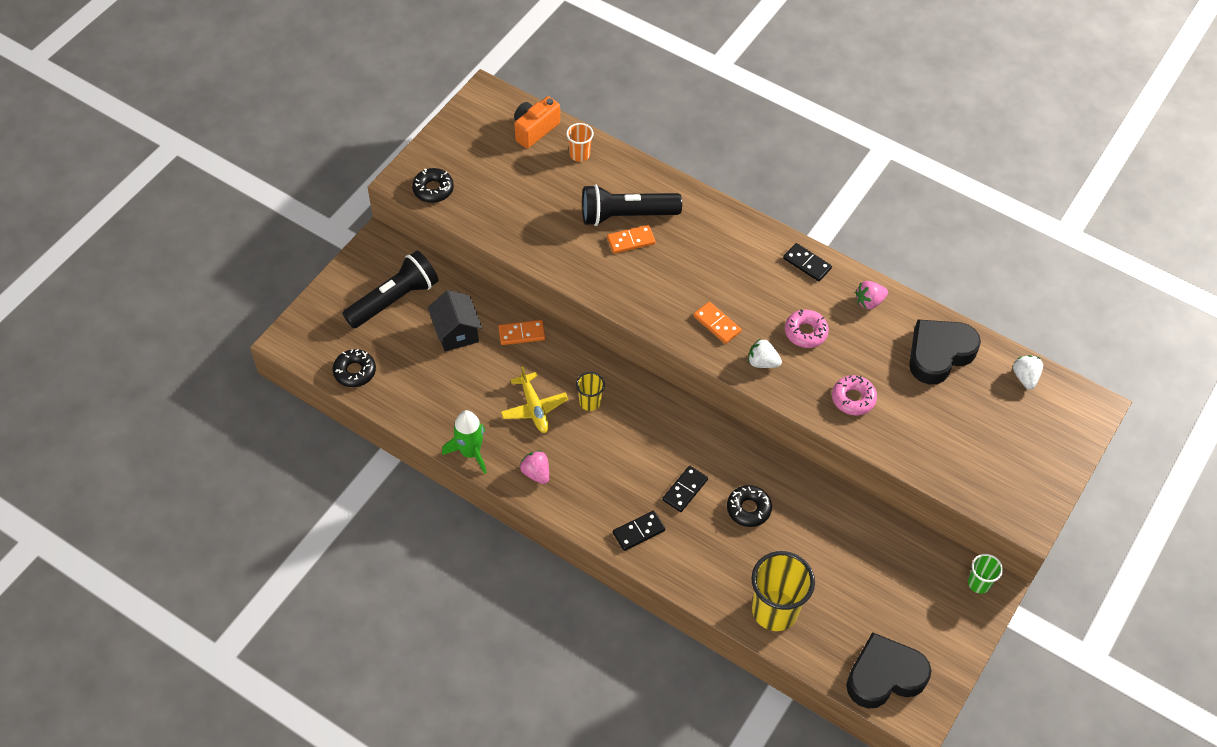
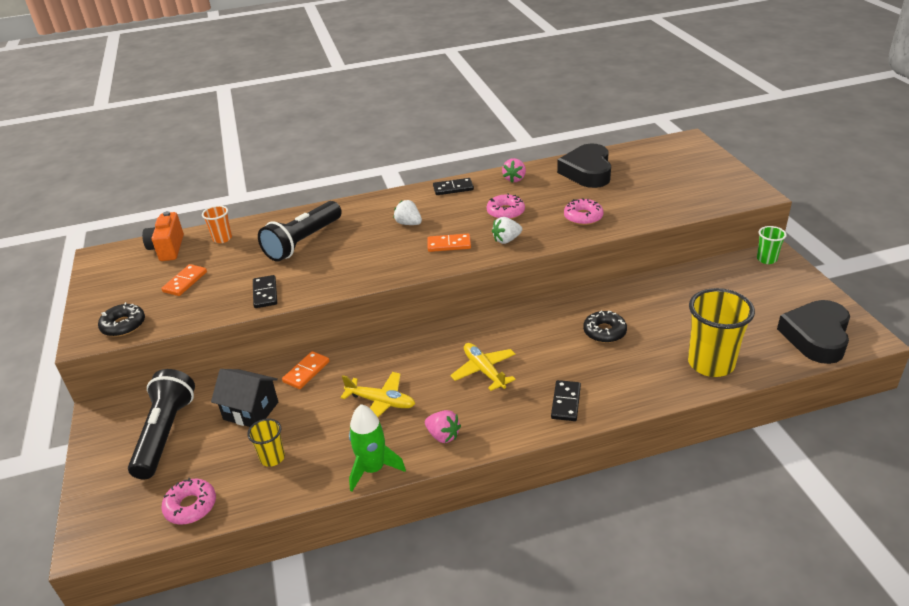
camera: 45 degrees left, 20 degrees down
(355, 371) = (191, 506): black donut -> pink donut
(536, 473) = (443, 435): pink strawberry -> pink strawberry turned 150 degrees counterclockwise
(590, 402) = (415, 366): yellow cup -> yellow cup (272, 458)
(625, 452) = (484, 370): none -> yellow plane
(631, 241) = (326, 250): orange domino -> orange domino (185, 282)
(685, 490) = (553, 356): black domino -> black domino (265, 293)
(1025, 377) = (641, 152): white strawberry -> white strawberry (408, 223)

